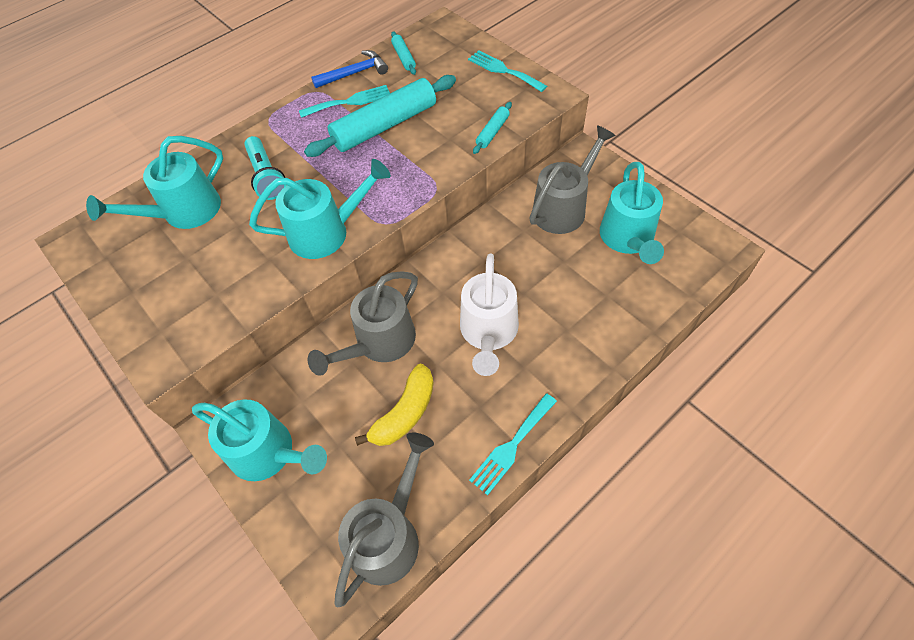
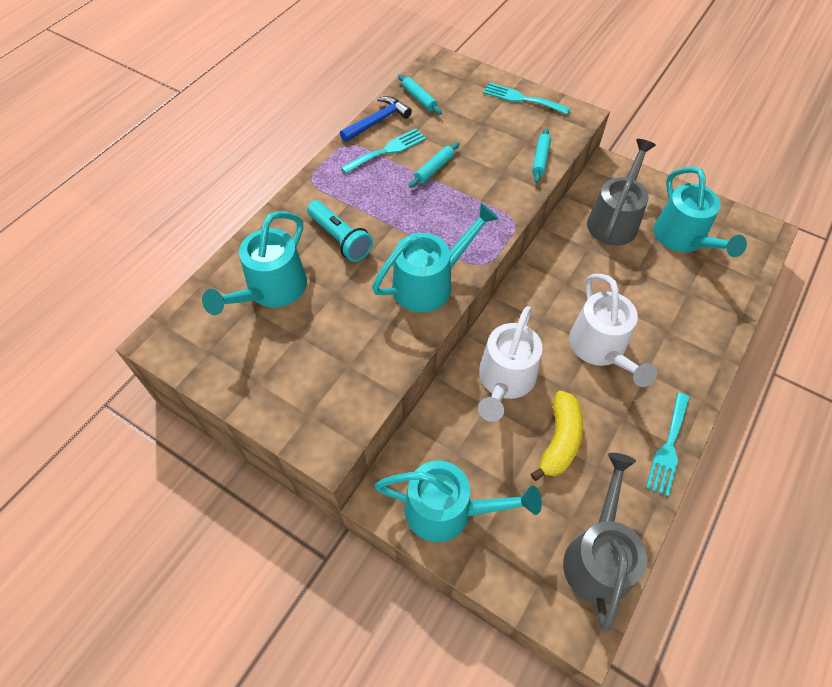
camera: 20 degrees left, 0 degrees up
(379, 344) = (504, 381): grey watering can -> white watering can
(384, 126) = (434, 169): turquoise rolling pin -> turquoise rolling pin, size x0.45

